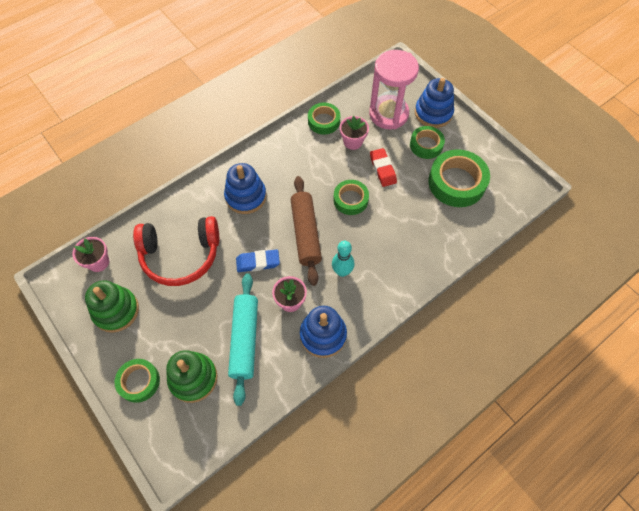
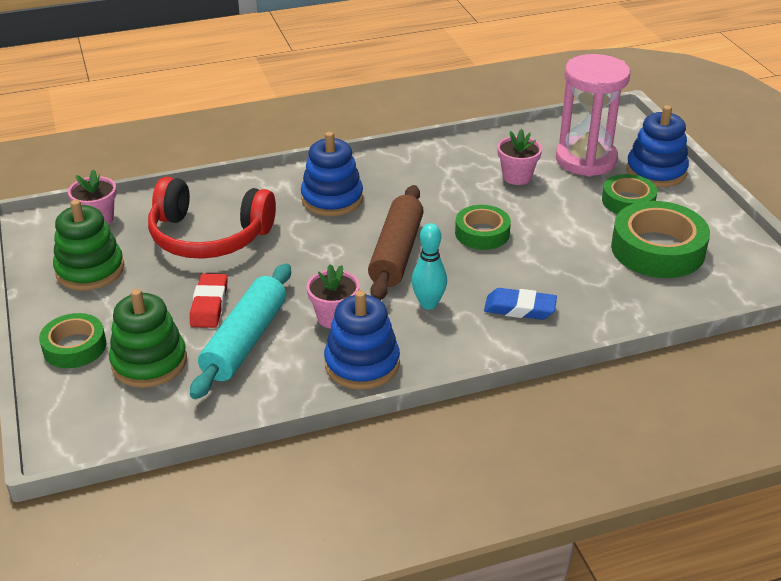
camera: 20 degrees right, 25 degrees down
(258, 262) = (311, 267): blue eraser -> blue eraser (519, 308)
(324, 121) = (485, 149): green tape -> none
(382, 169) = (547, 212): red eraser -> red eraser (209, 305)

